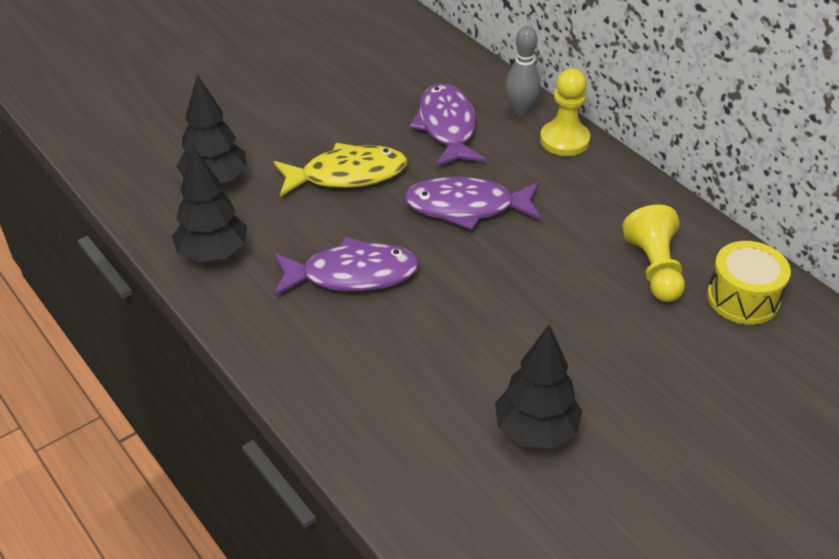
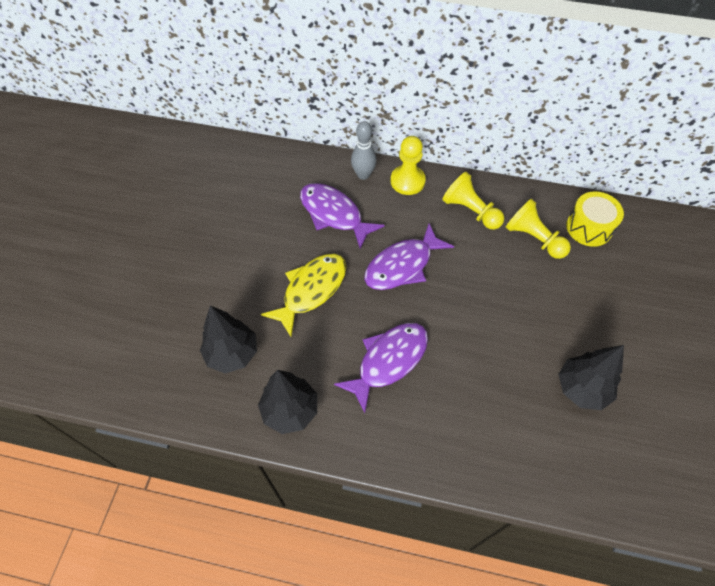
camera: 40 degrees left, 15 degrees up
(607, 203) = (471, 211): none -> yellow pawn

